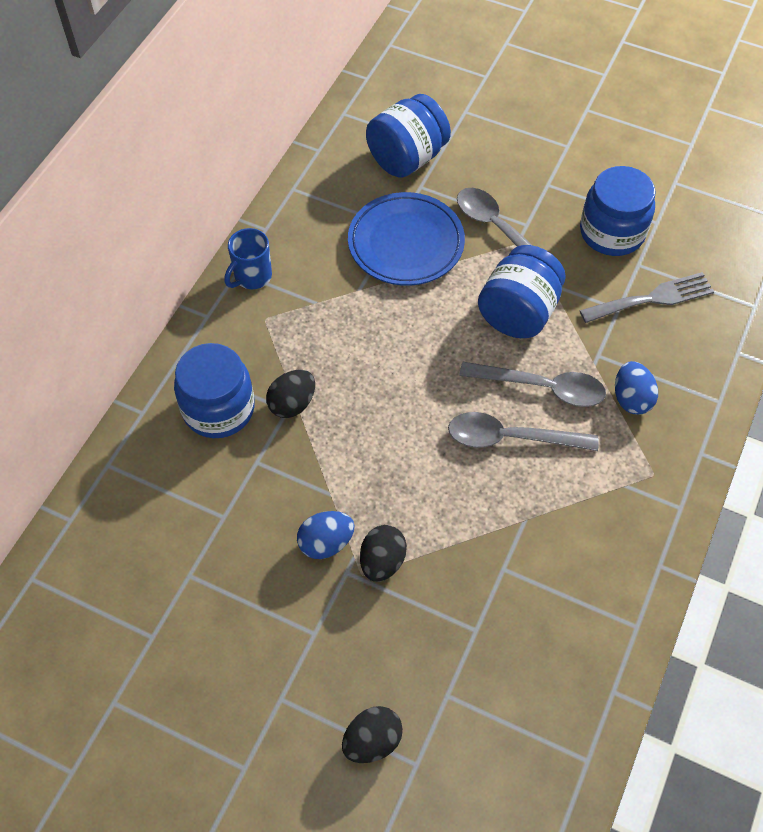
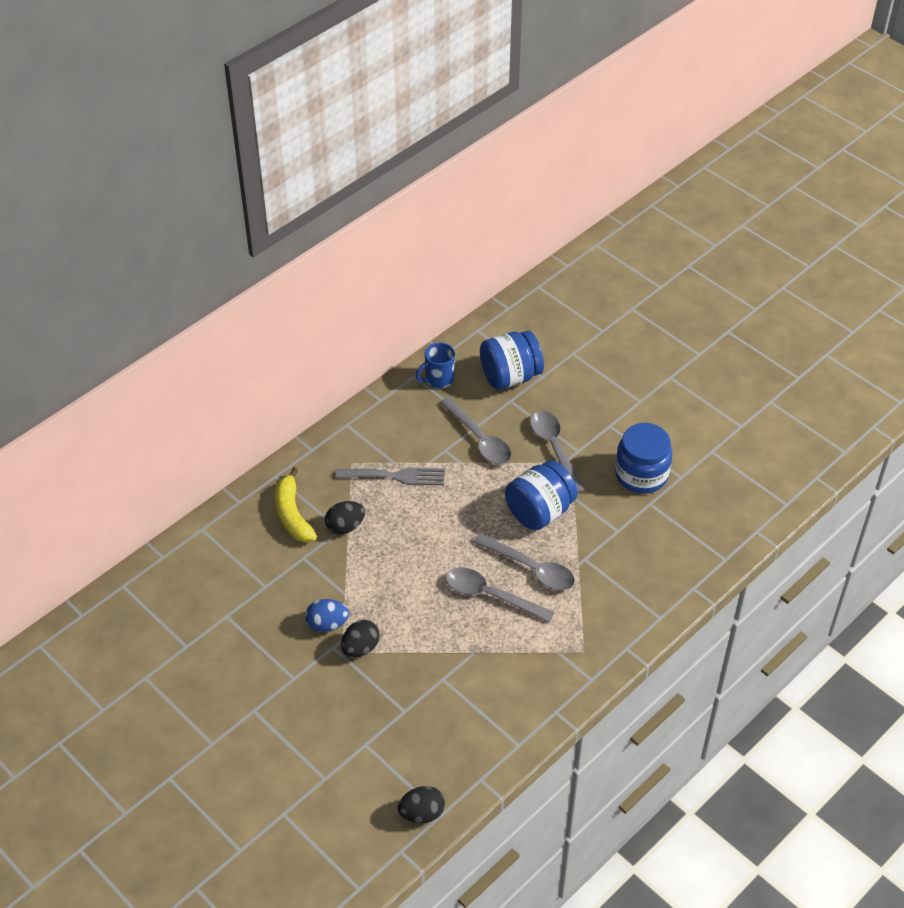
camera: 20 degrees right, 10 degrees down
(218, 409) = (292, 515): blue jar -> yellow banana
(252, 277) = (355, 431): blue mug -> blue mug (438, 379)
(372, 741) = (302, 755): black egg -> black egg (422, 813)
(406, 243) = (479, 439): blue plate -> grey spoon
(631, 399) = (594, 596): blue egg -> none
(652, 298) = (647, 531): grey fork -> grey fork (396, 476)

